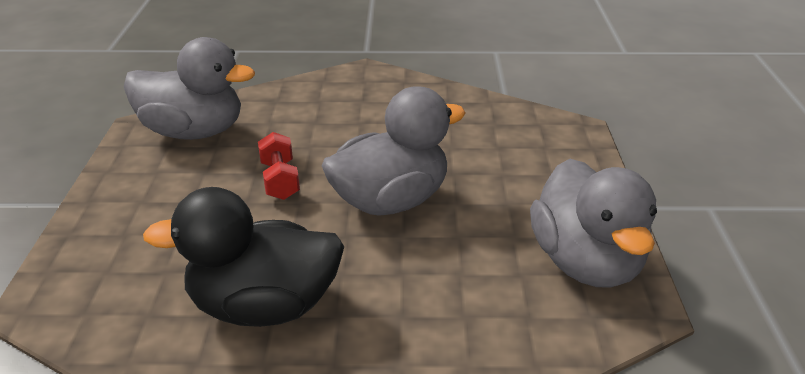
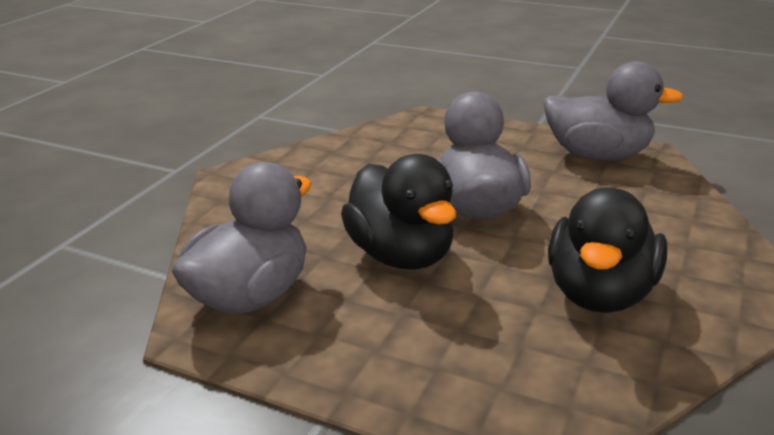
camera: 65 degrees left, 5 degrees down
(280, 180) = (401, 255): red dumbbell -> black duck

